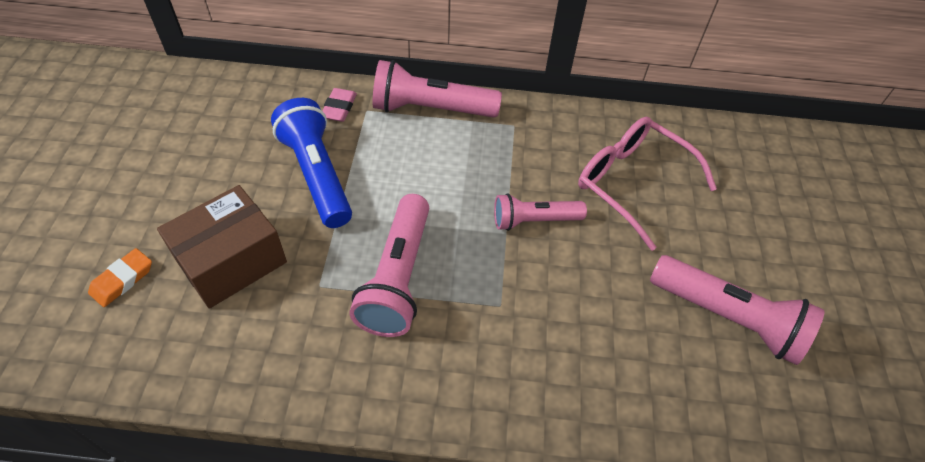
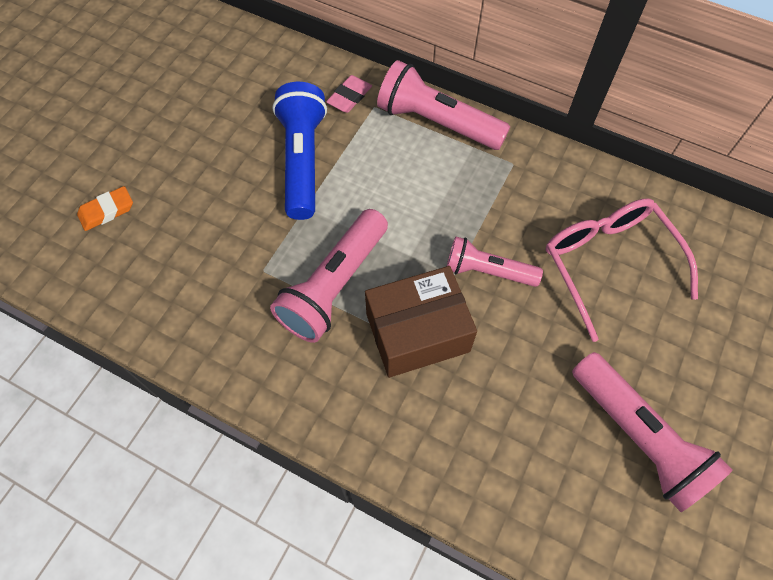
camera: 25 degrees right, 10 degrees up
(231, 261) = (198, 222): brown box -> brown box (417, 332)

